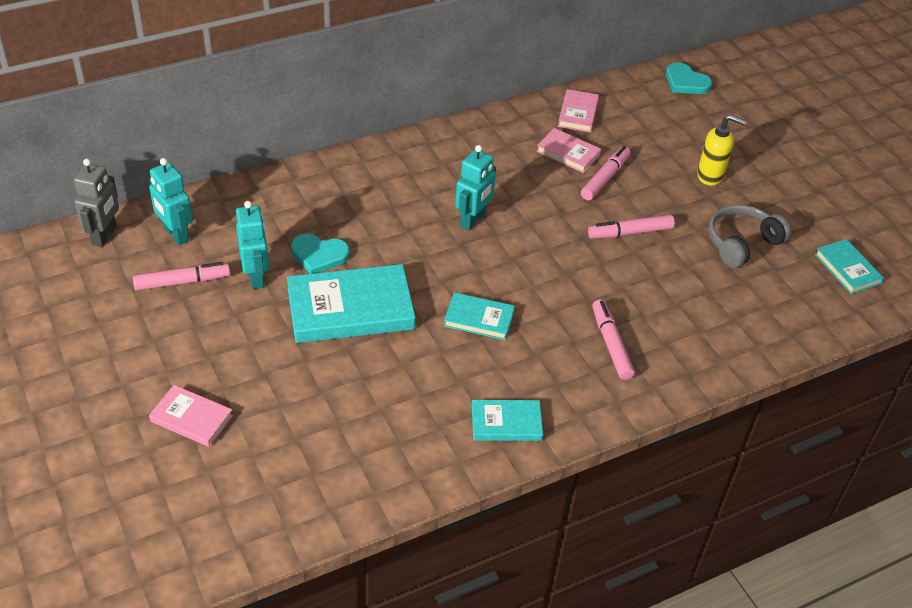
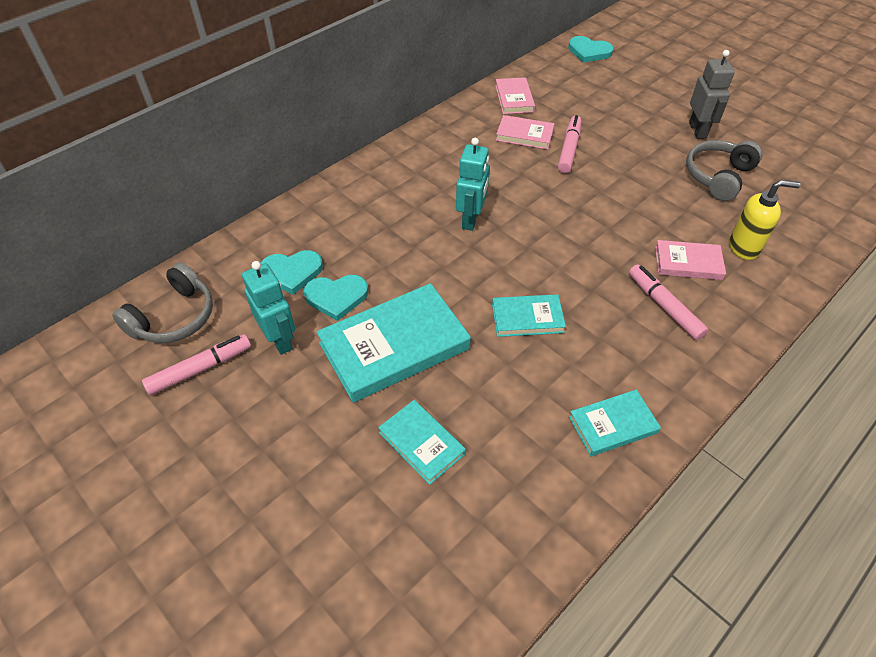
camera: 15 degrees left, 5 degrees up
(105, 235) = (93, 340): grey robot -> grey robot (698, 130)
(176, 235) = (174, 317): turquoise robot -> grey headphones
(191, 418) = (271, 536): pink book -> pink book (688, 263)
(289, 224) = (292, 272): none -> turquoise heart
(630, 232) = (619, 193): pink marker -> none
(710, 176) = (656, 124): yellow soap dispenser -> yellow soap dispenser (744, 248)
(847, 269) = (817, 176): turquoise book -> turquoise book (421, 443)

